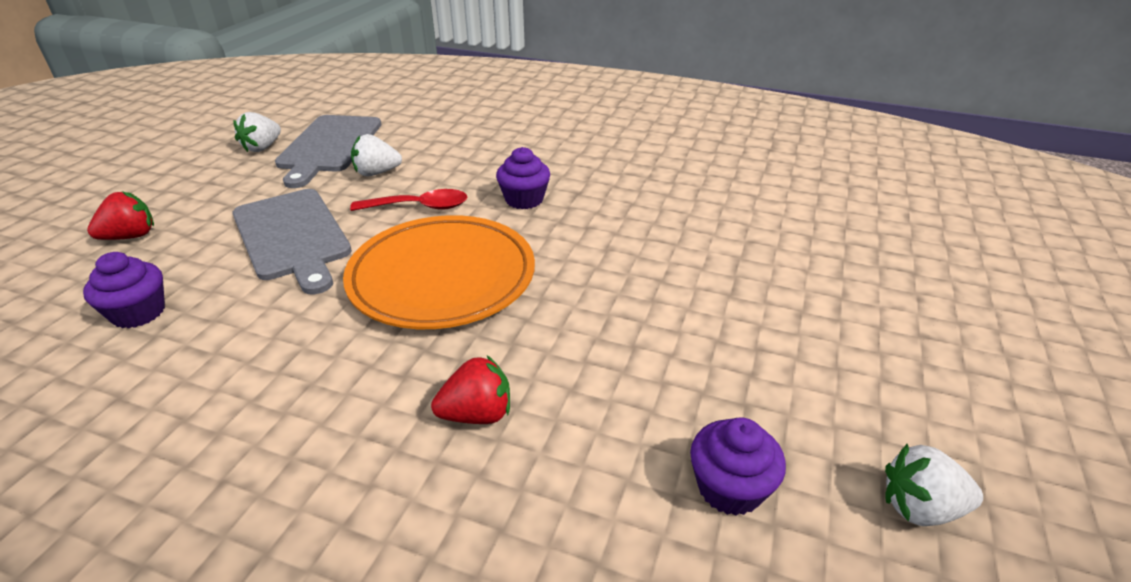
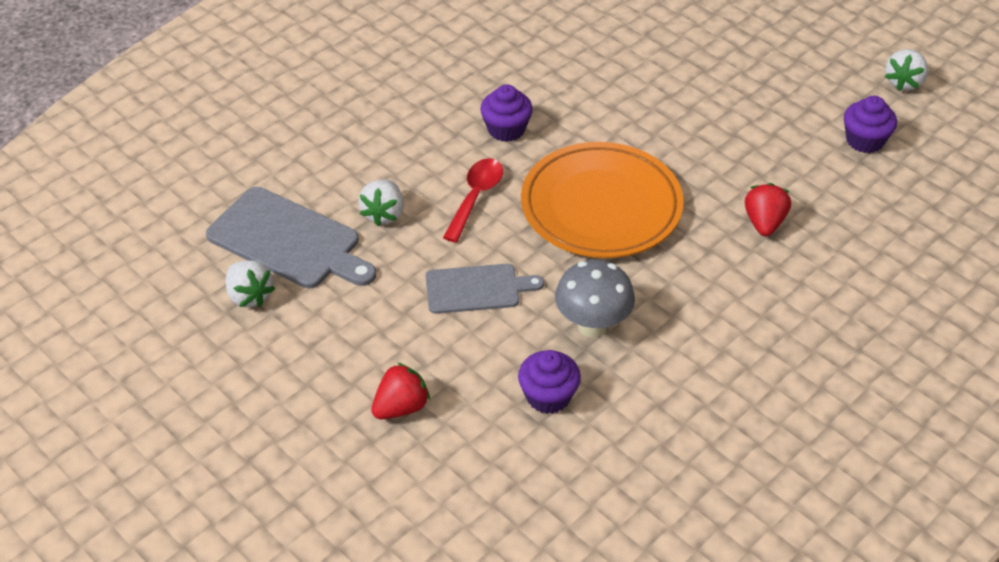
camera: 65 degrees left, 10 degrees up
(131, 236) = (401, 407): red strawberry -> red strawberry turned 60 degrees clockwise
(250, 316) = (592, 325): none -> grey mushroom
(292, 236) = (477, 289): grey cutting board -> grey cutting board, size x0.63

